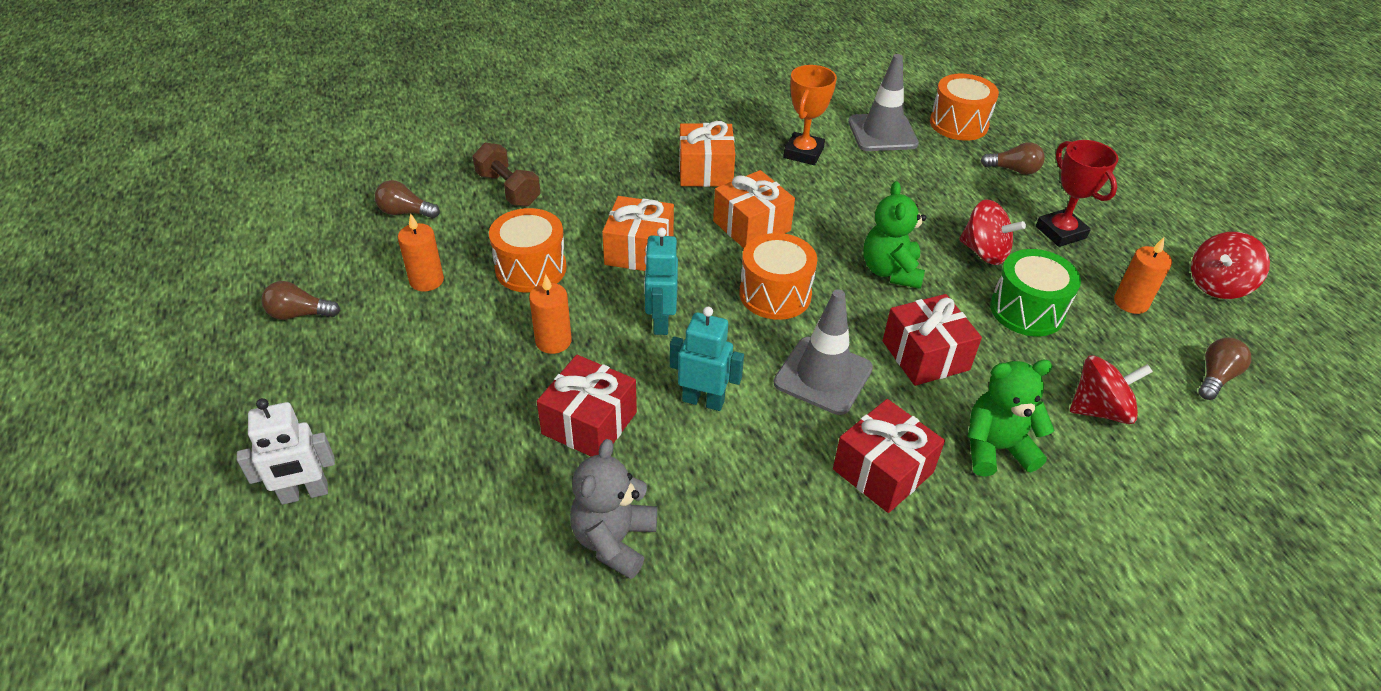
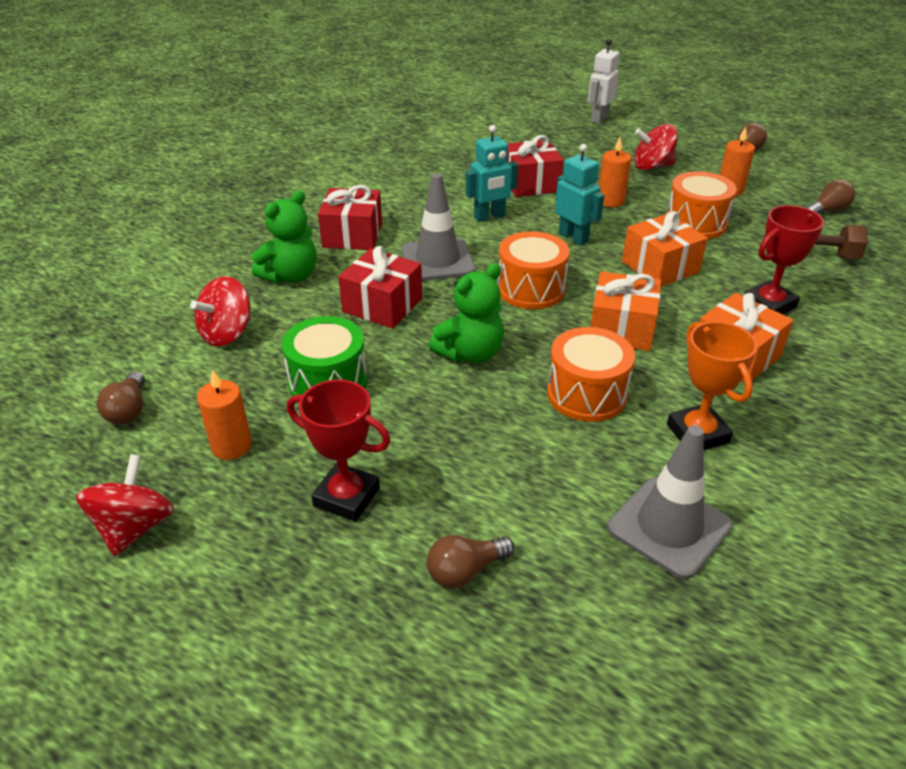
camera: 140 degrees right, 5 degrees down
(614, 540) = (454, 159): grey teddy bear -> none
(619, 182) = (769, 304): none -> red trophy
(890, 271) = (470, 353): green teddy bear -> green teddy bear turned 90 degrees clockwise
(958, 124) = (608, 622): orange drum -> orange drum (586, 394)
(984, 252) = (407, 421): red spinning top -> red spinning top (652, 166)

